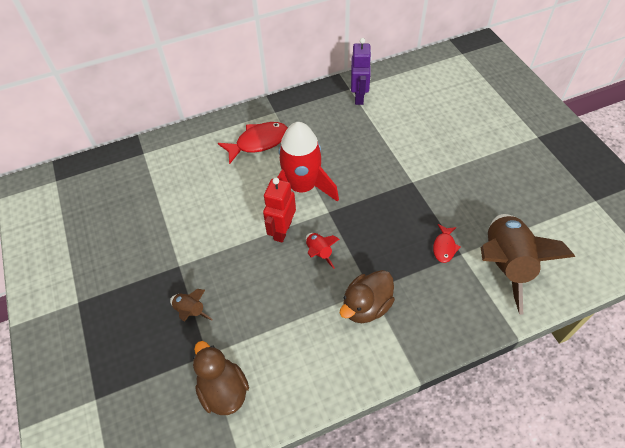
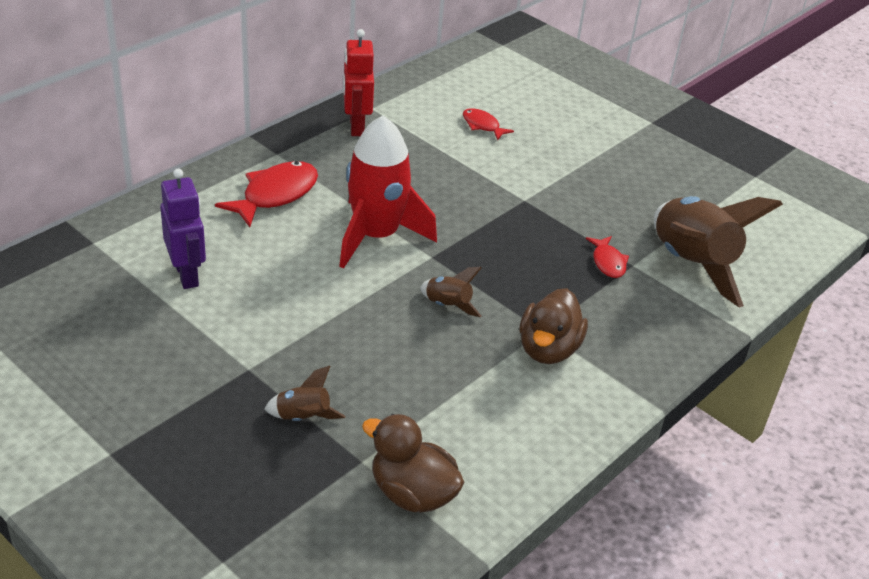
camera: 30 degrees left, 15 degrees down
(282, 230) = (379, 292): red robot -> red robot (356, 127)
(319, 253) = (448, 305): red rocket -> brown rocket
(359, 97) = (391, 115): purple robot -> purple robot (187, 275)
(414, 116) = (482, 125): none -> red fish

